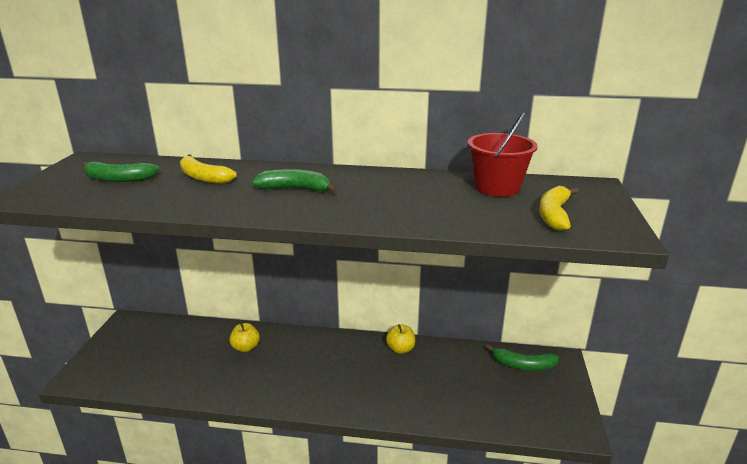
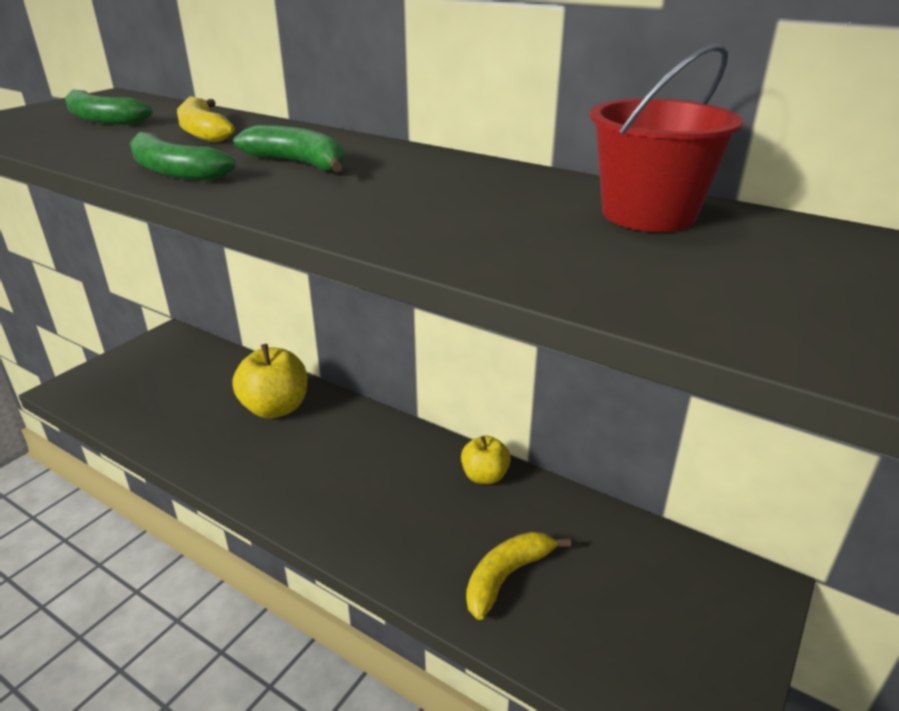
camera: 25 degrees right, 5 degrees up
(245, 347) = (275, 408): yellow apple -> yellow apple, size x1.66
(523, 365) = (678, 571): green banana -> green banana (175, 171)
(554, 215) = (717, 282): yellow banana -> yellow banana (507, 577)

